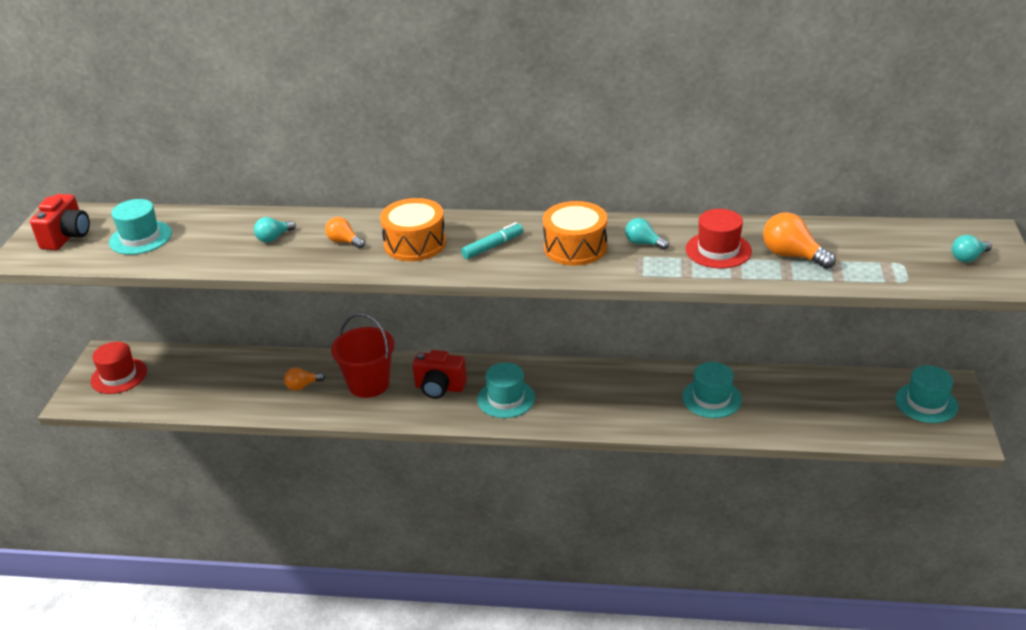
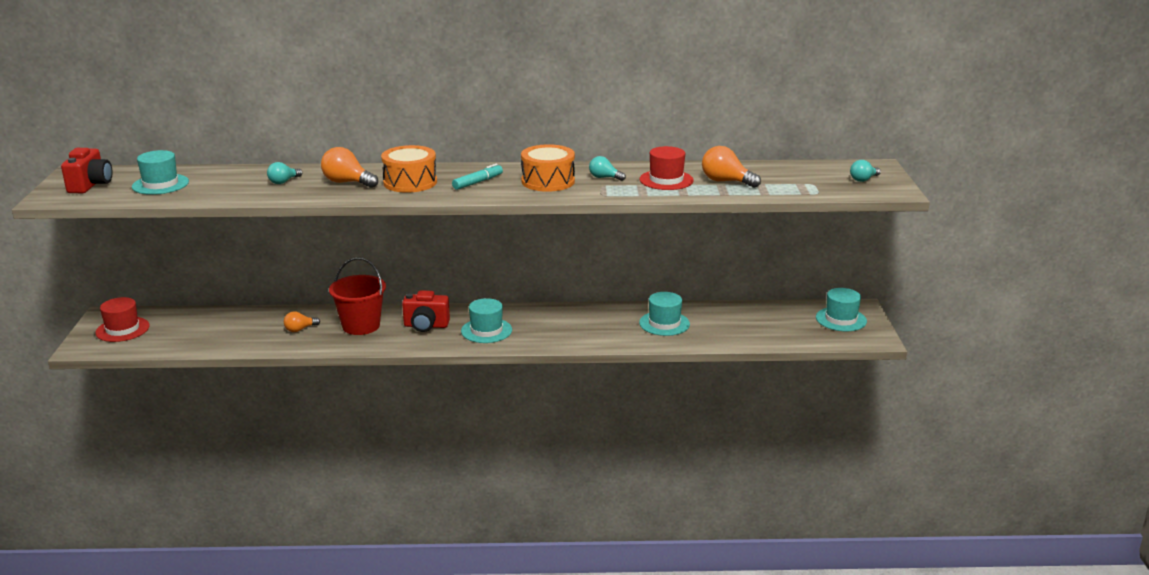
camera: 10 degrees left, 10 degrees down
(344, 242) = (347, 182): orange light bulb -> orange light bulb, size x1.61

